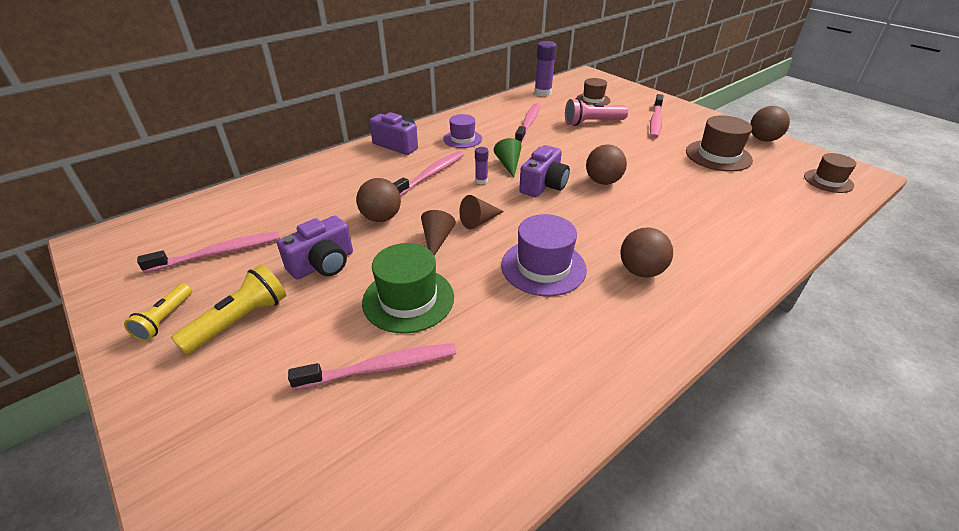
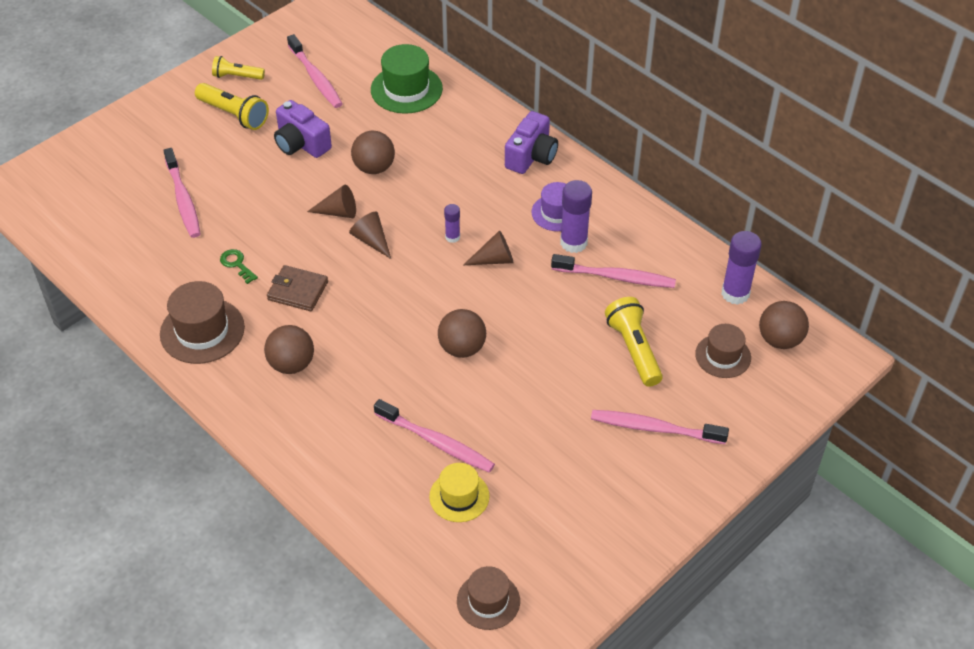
camera: 85 degrees right, 10 degrees up
(408, 299) = (255, 204): green hat -> green hat (406, 89)
(431, 174) = (463, 194): pink toothbrush -> pink toothbrush (436, 442)
(494, 135) = (573, 243): none -> purple glue stick
(503, 313) = (237, 264): none -> green key
(508, 164) = (494, 260): green cone -> brown cone
(543, 267) = (297, 291): purple hat -> brown wallet
(544, 185) = (448, 292): purple camera -> none
(592, 122) = (633, 349): pink flashlight -> yellow flashlight
(718, 156) = (548, 485): brown hat -> brown hat (202, 331)
(746, 188) = (459, 496): none -> yellow hat
(763, 139) = (612, 558): brown ball -> brown ball (780, 340)

